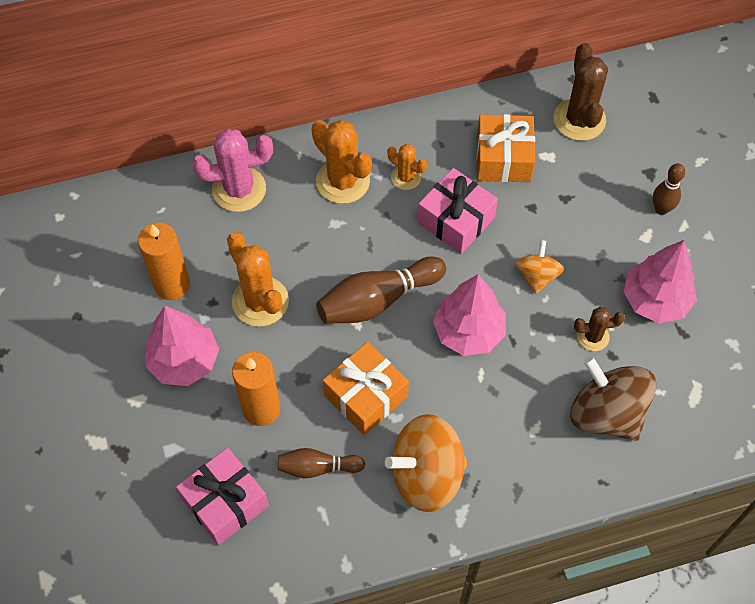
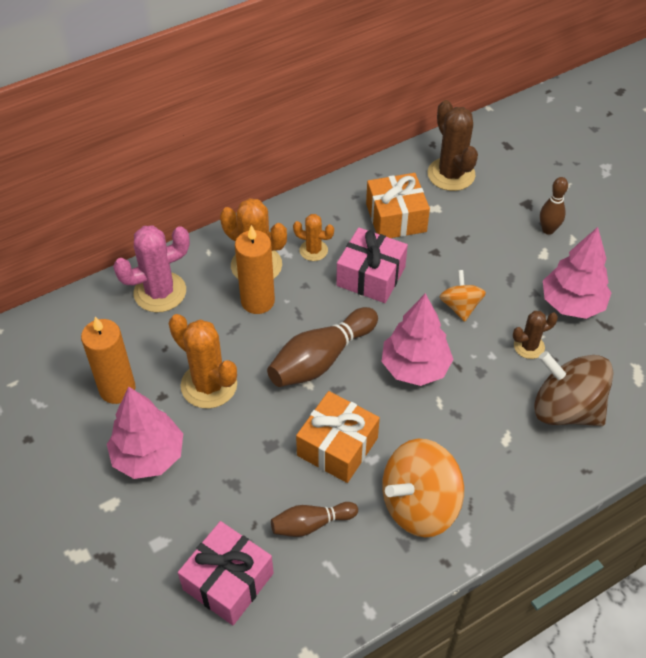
camera: 15 degrees left, 10 degrees down
(261, 409) = (239, 482): orange candle -> orange candle (257, 301)

